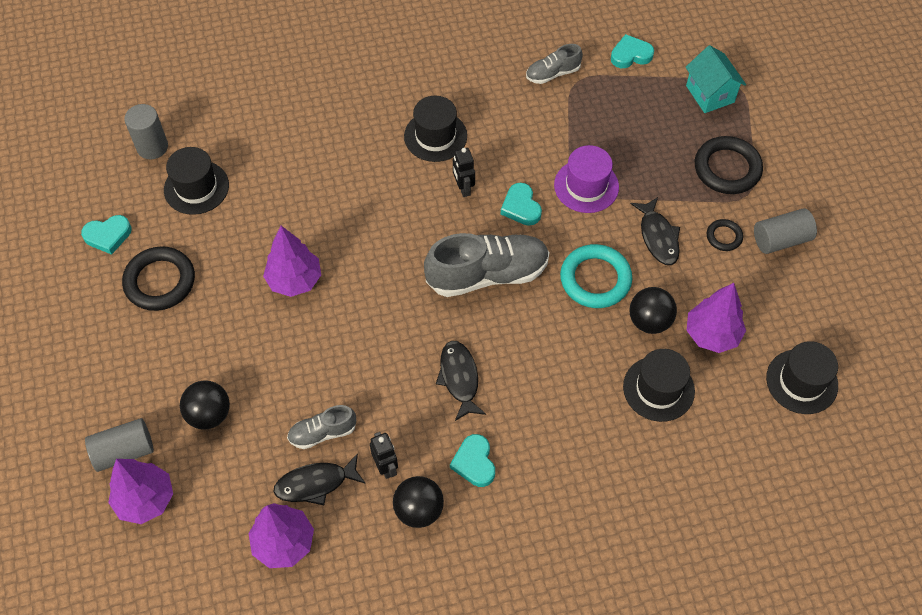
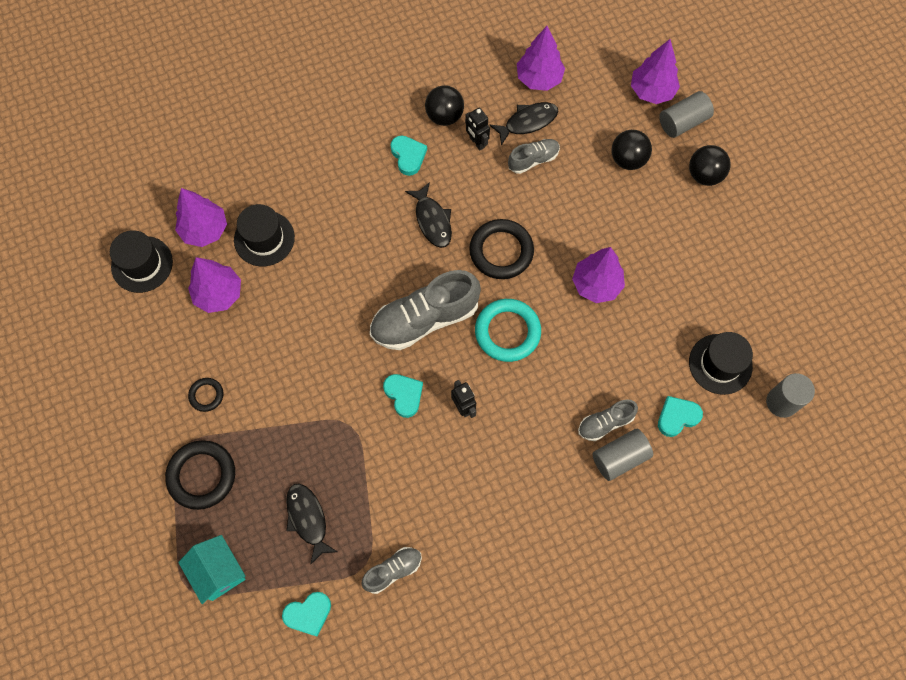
camera: 170 degrees right, 10 degrees up
(108, 236) = (780, 300): turquoise heart -> turquoise heart (677, 417)
(160, 281) = (714, 264): black ring -> black ring (501, 251)
(328, 155) = (605, 423): none -> grey shoe
(435, 136) = (503, 464): black hat -> none
(586, 186) = (343, 430): purple hat -> none
(595, 279) = (325, 330): turquoise ring -> turquoise ring (507, 332)
(649, 321) = (274, 298): black ball -> black ball (704, 175)
(658, 237) = (269, 384): black fish -> black fish (308, 519)
(729, 410) = (205, 230): none -> purple tree
(781, 240) = (151, 401): grey cylinder -> grey cylinder (620, 457)

